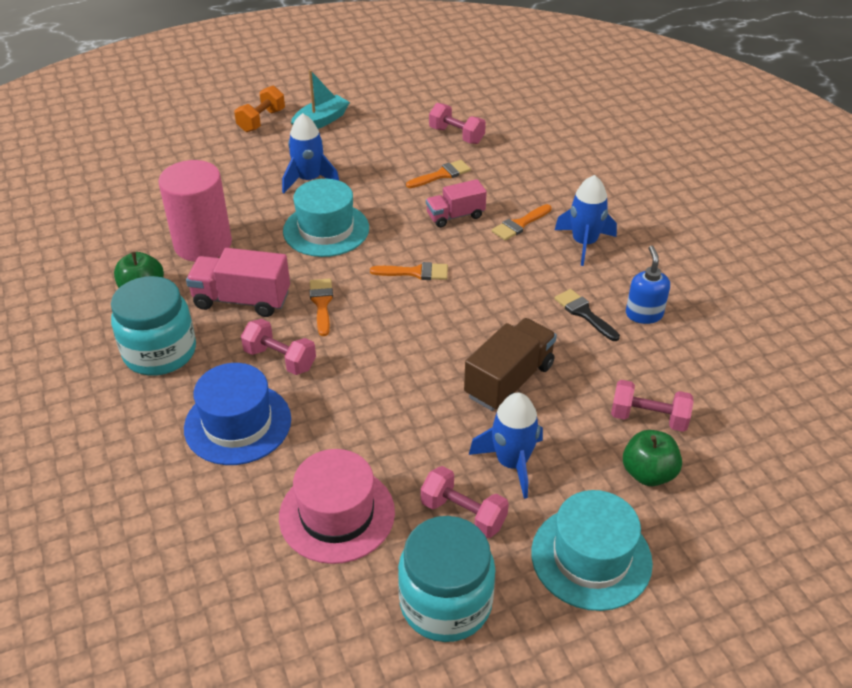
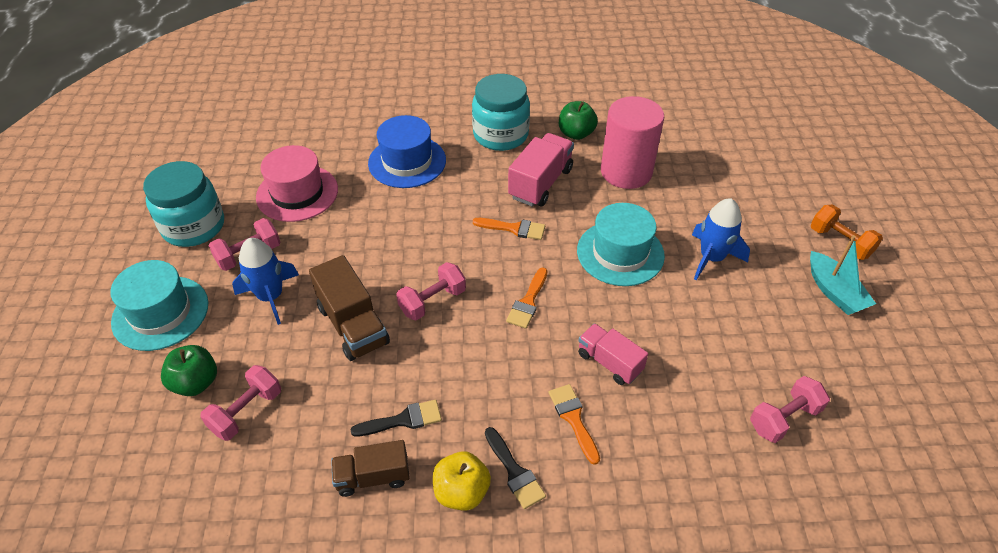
camera: 110 degrees right, 5 degrees up
(280, 359) = (459, 192): pink dumbbell -> pink dumbbell (432, 301)
(442, 175) = (695, 375): orange brush -> none
(455, 216) = (609, 362): pink truck -> pink truck turned 45 degrees counterclockwise
(584, 243) = (514, 472): blue rocket -> black brush
(619, 265) = (461, 492): none -> yellow apple
(644, 314) = (373, 477): blue soap dispenser -> brown truck

